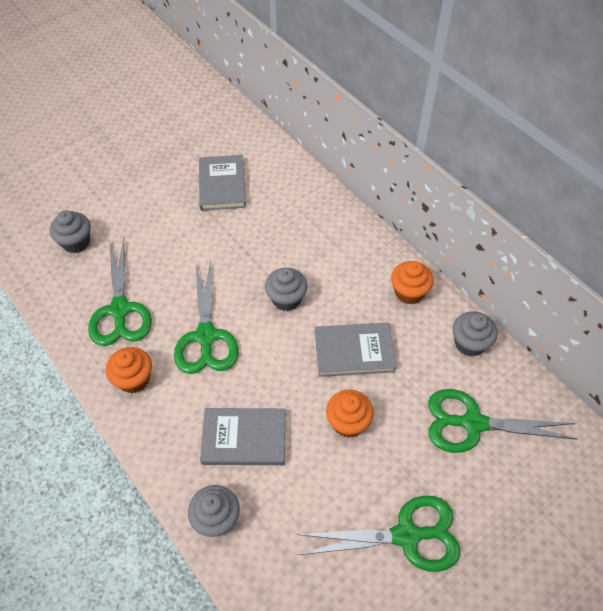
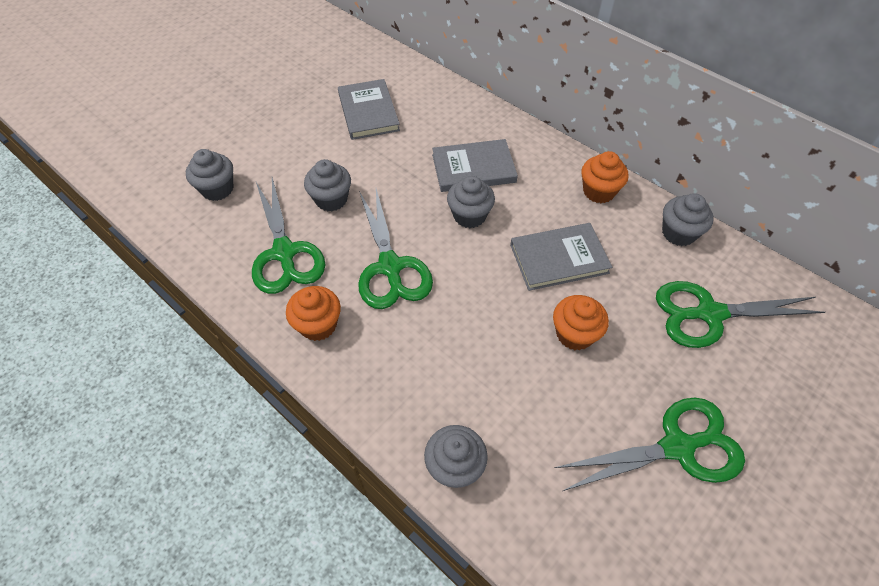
camera: 10 degrees left, 0 degrees up
(170, 266) = (331, 199): none -> grey cupcake
(244, 438) = (462, 369): grey book -> grey book (473, 168)

